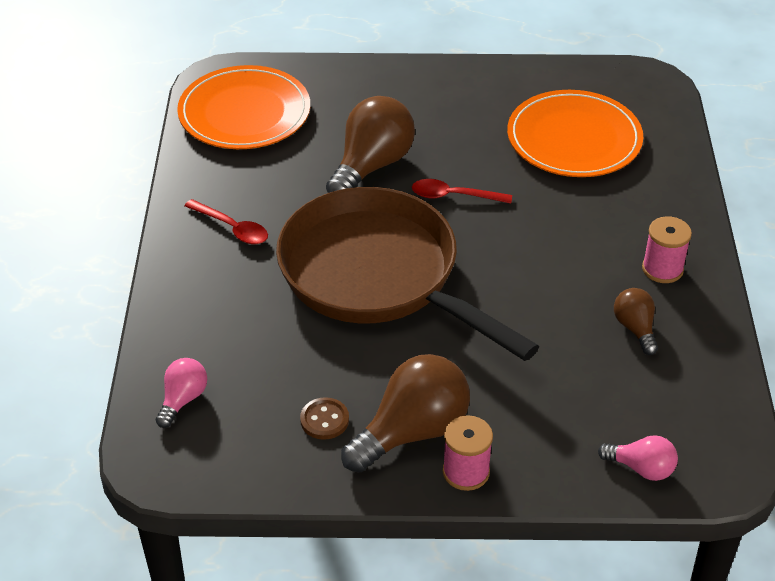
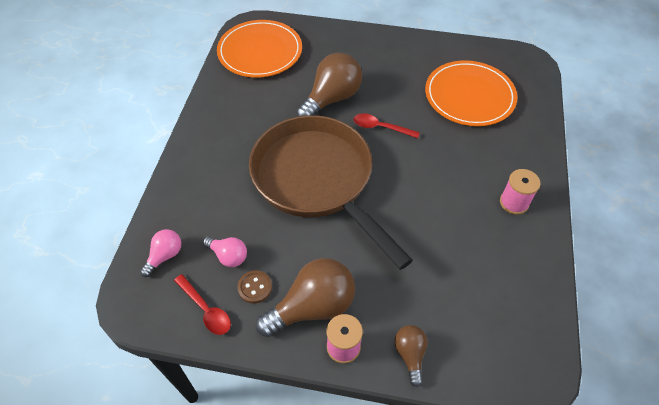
camera: 10 degrees right, 10 degrees up
(232, 228) = (231, 132): red spoon -> red spoon (206, 309)
(635, 328) = (486, 247): brown light bulb -> brown light bulb (410, 354)
(641, 468) = (471, 365): pink light bulb -> pink light bulb (228, 256)

